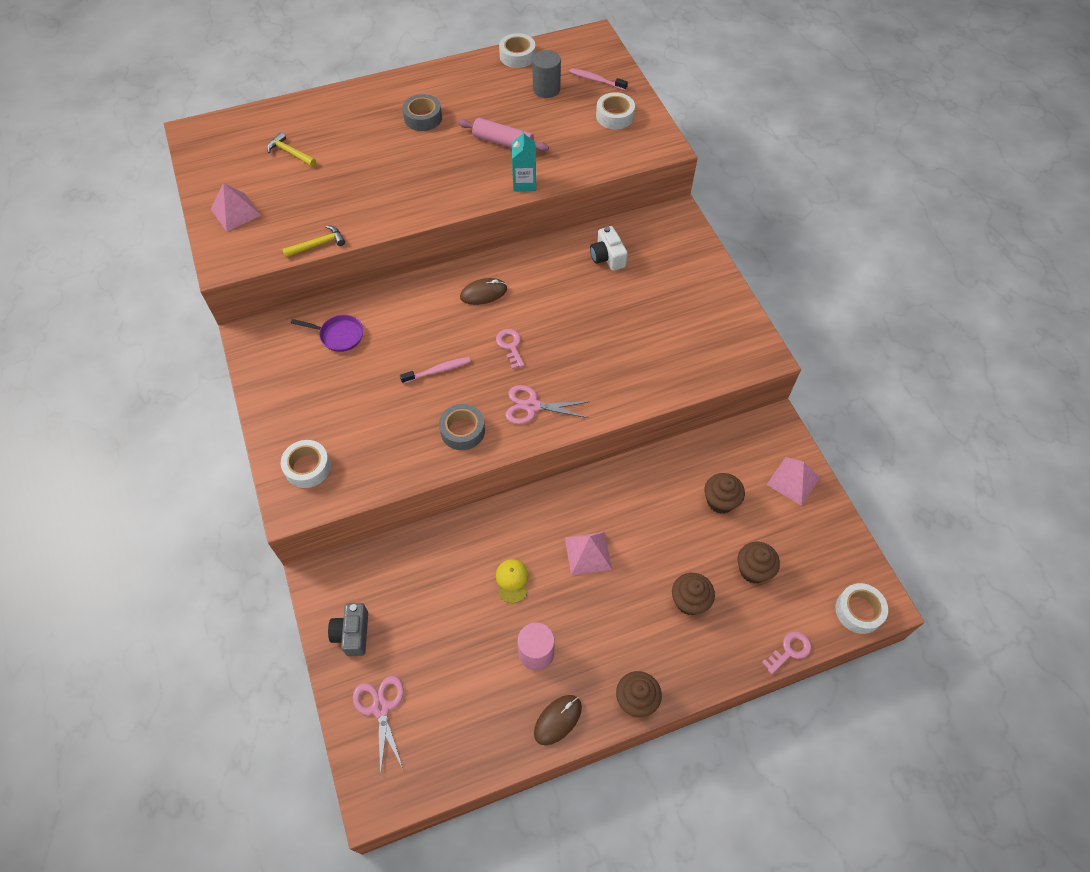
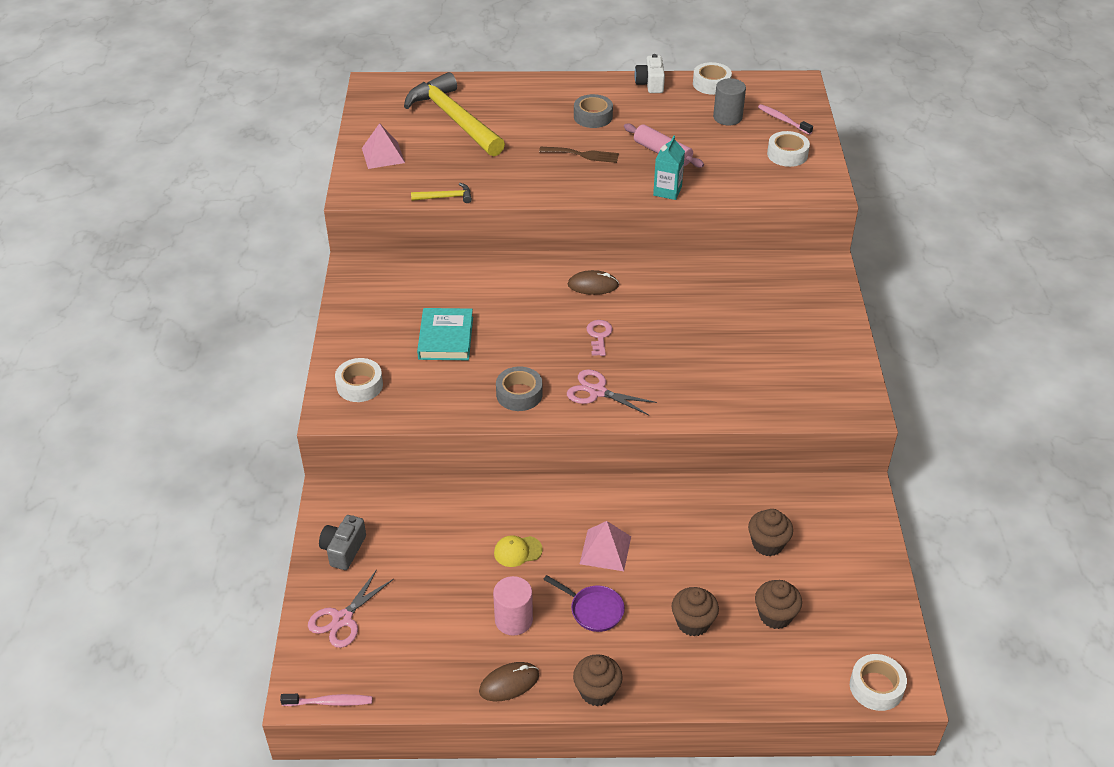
camera: 20 degrees right, 15 degrees down
(290, 153) = (454, 119): yellow hammer -> yellow hammer, size x2.41
(339, 335) = (437, 287): purple pan -> purple pan (593, 610)
(370, 390) = (446, 338): none -> turquoise book
(381, 708) = (342, 619): pink scissors -> pink scissors turned 150 degrees counterclockwise
(430, 162) = (583, 155): none -> brown fork
(438, 370) = (518, 339): pink toothbrush -> pink toothbrush (330, 702)
(512, 581) = (517, 551): yellow cap -> yellow cap turned 120 degrees counterclockwise
(607, 257) = (734, 284): white camera -> white camera (650, 84)
(789, 650) = (781, 699): pink key -> none
(793, 480) = (857, 548): pink pyramid -> none

